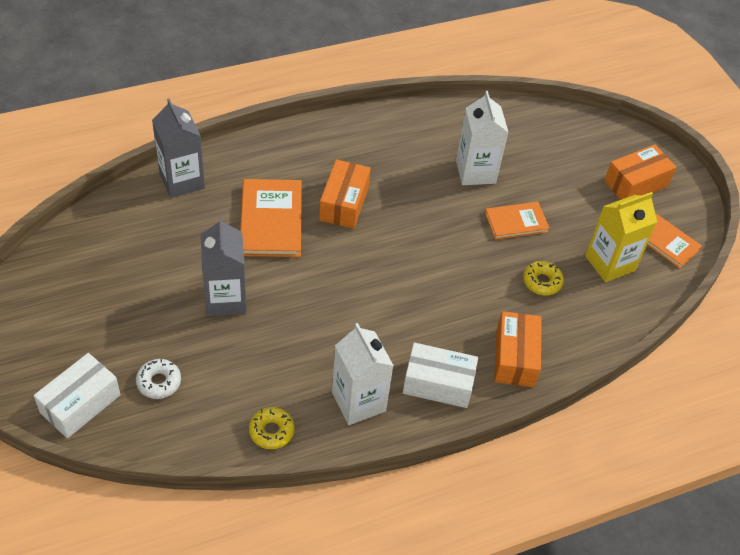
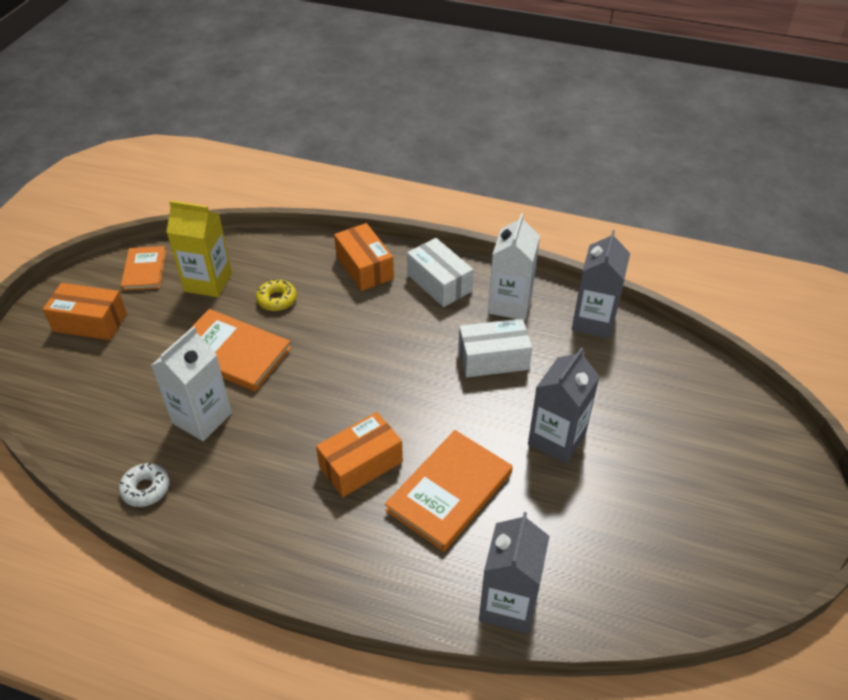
camera: 135 degrees left, 5 degrees down
(80, 404) = (746, 424): white box -> white box (493, 359)
(159, 382) = (665, 403): white donut -> white donut (146, 489)
(271, 431) = (594, 321): yellow donut -> grey carton
(515, 358) = (364, 267): orange box -> orange box turned 75 degrees counterclockwise
(516, 222) = (232, 353): orange book -> orange book, size x1.61

